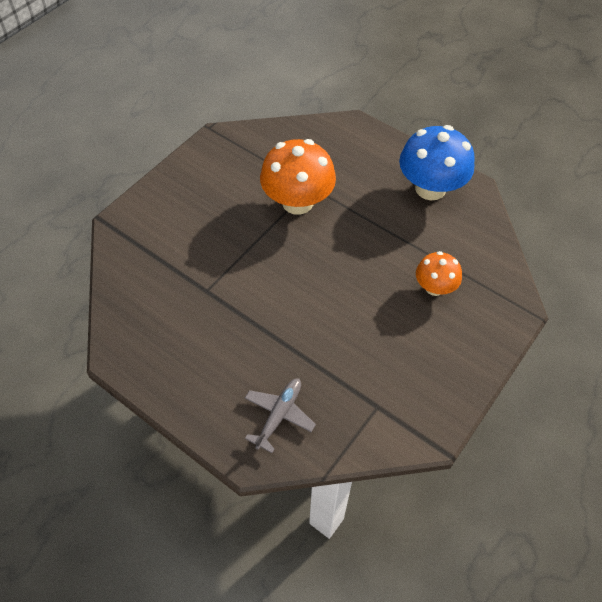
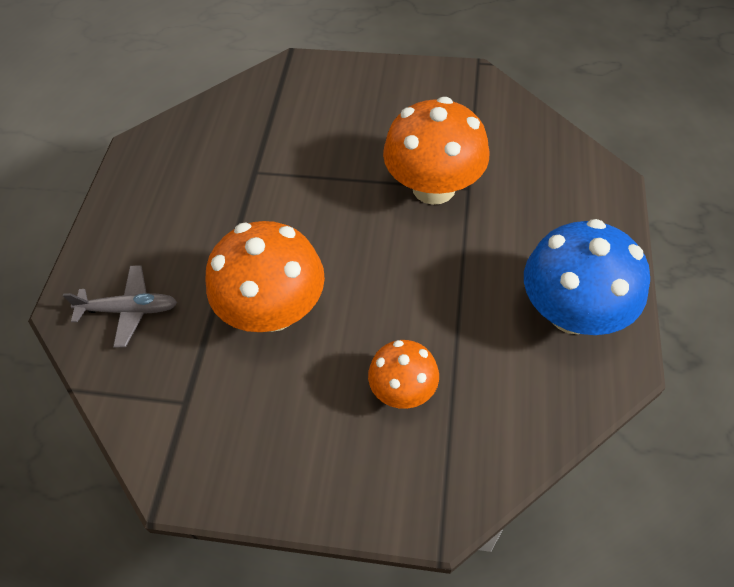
camera: 65 degrees right, 0 degrees up
(336, 328) = (274, 310): none -> orange mushroom

